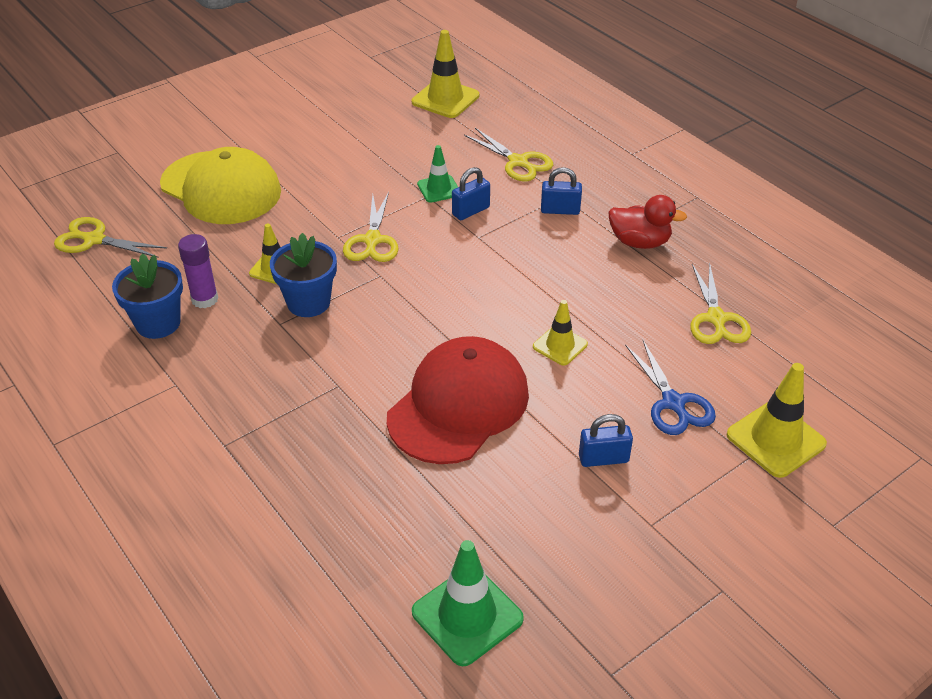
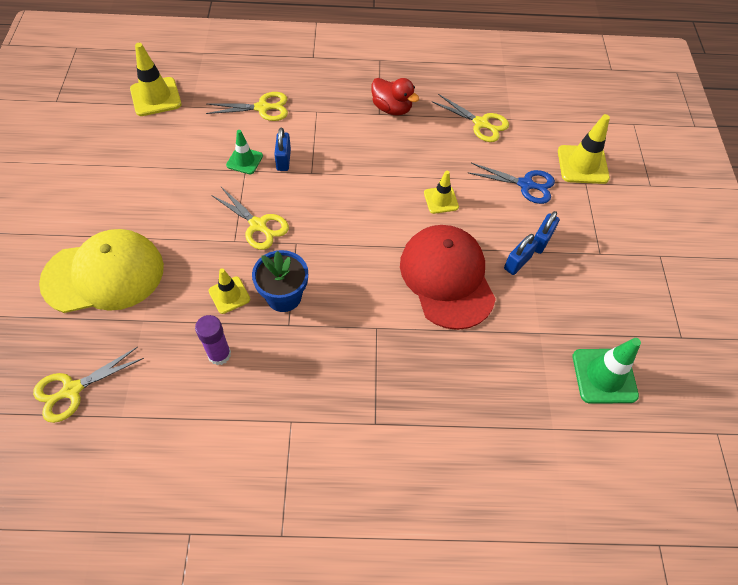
camera: 55 degrees left, 15 degrees up
(158, 323) = (216, 398): blue flower pot -> none
(560, 210) = (328, 121): blue padlock -> blue padlock (517, 262)
(639, 242) = (391, 108): red duck -> red duck turned 75 degrees clockwise

